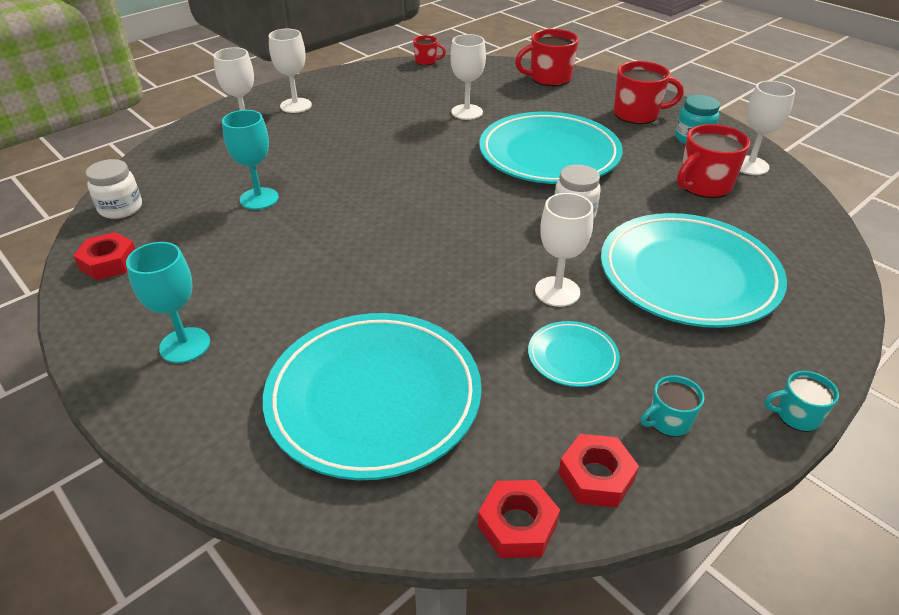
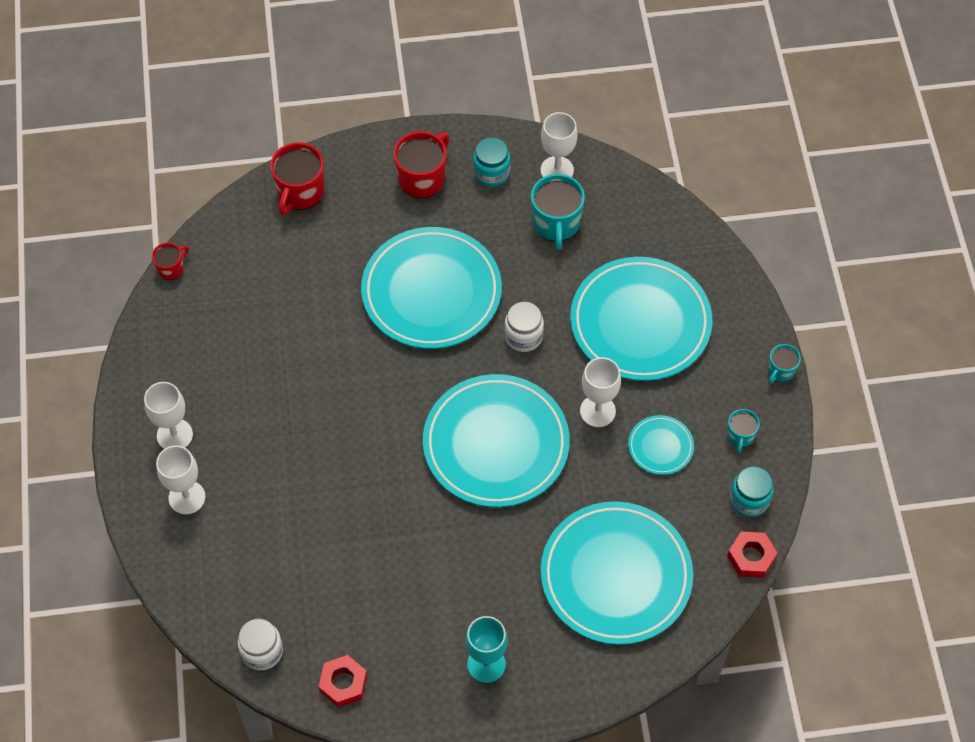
camera: 55 degrees left, 20 degrees up
(259, 199) = (329, 541): turquoise goblet -> none
(446, 245) = (496, 444): none -> turquoise plate
(467, 112) = (309, 303): white goblet -> none
(596, 477) = (749, 500): red nut -> turquoise jar
(704, 185) = (556, 223): red mug -> turquoise mug

